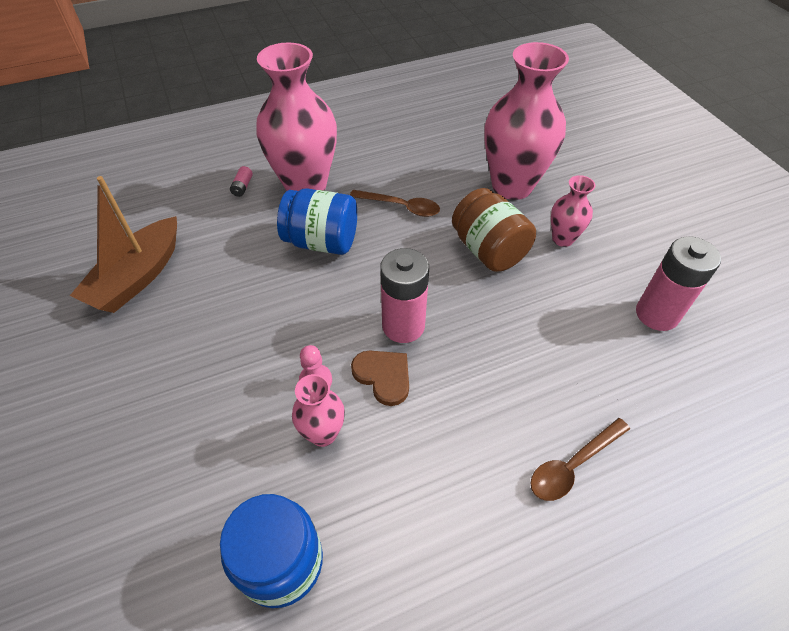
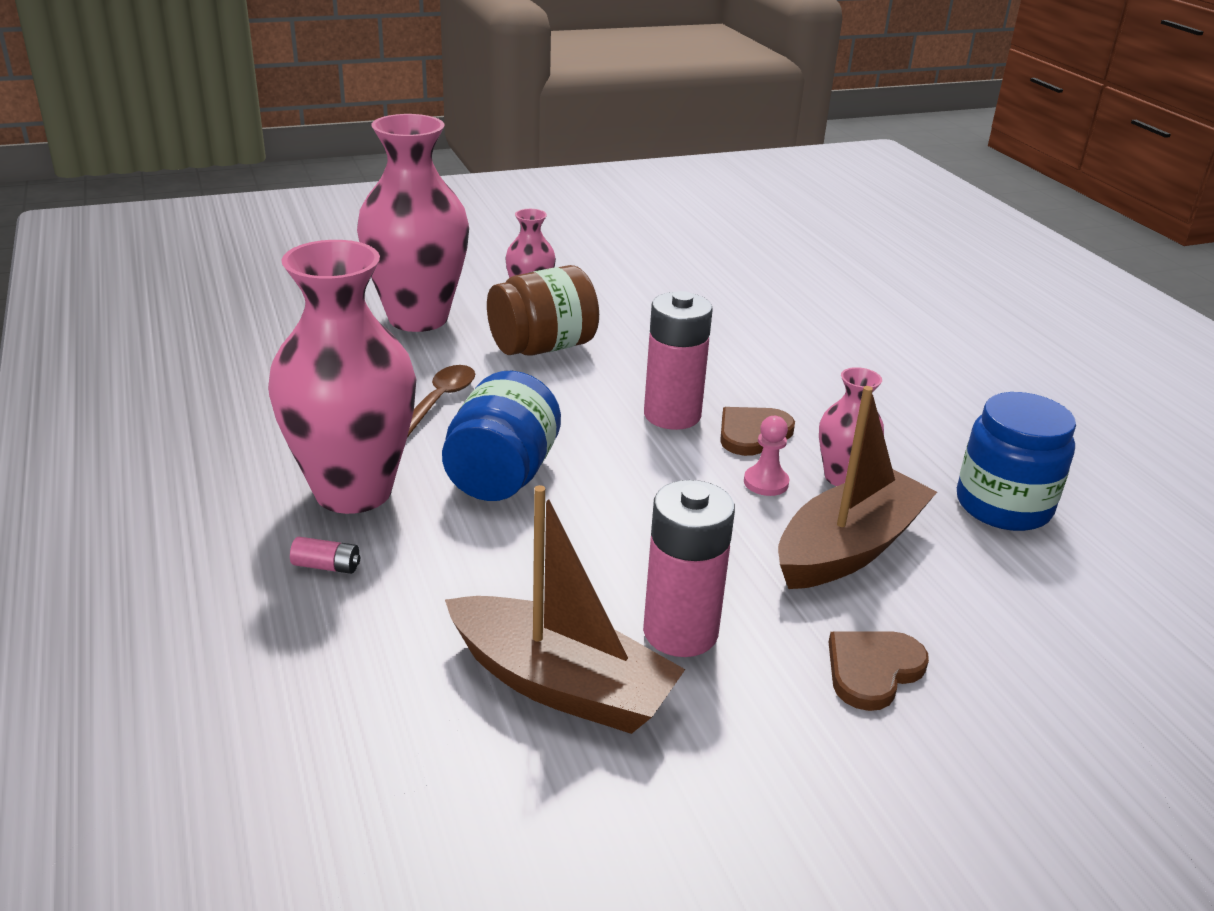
camera: 90 degrees left, 20 degrees down
(111, 422) = (872, 670): none -> brown heart
(233, 426) = (849, 548): none -> brown boat
(573, 465) = (839, 337): brown spoon -> none
(656, 314) = (651, 271): pink battery -> pink battery (680, 632)

